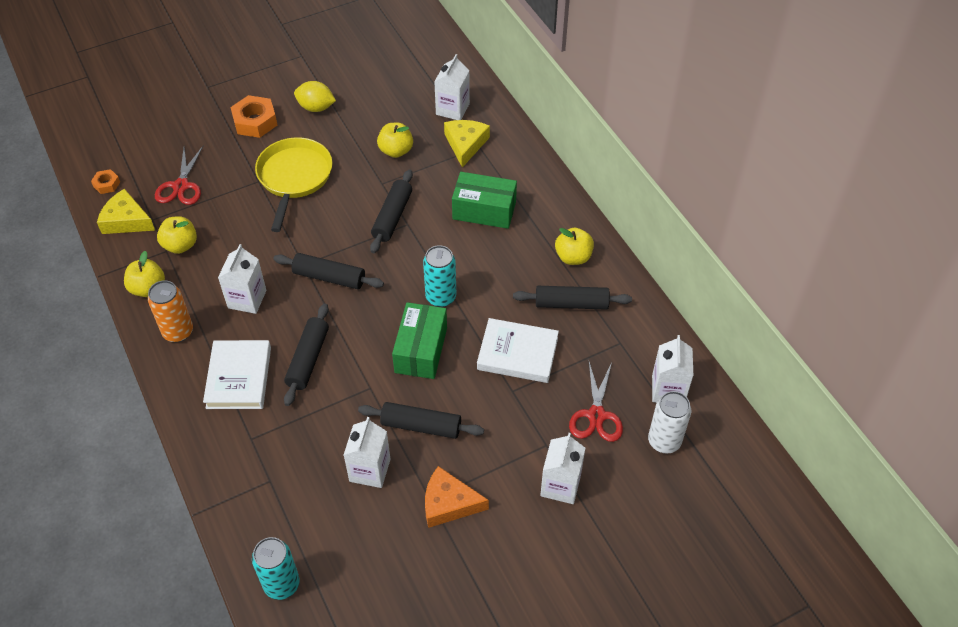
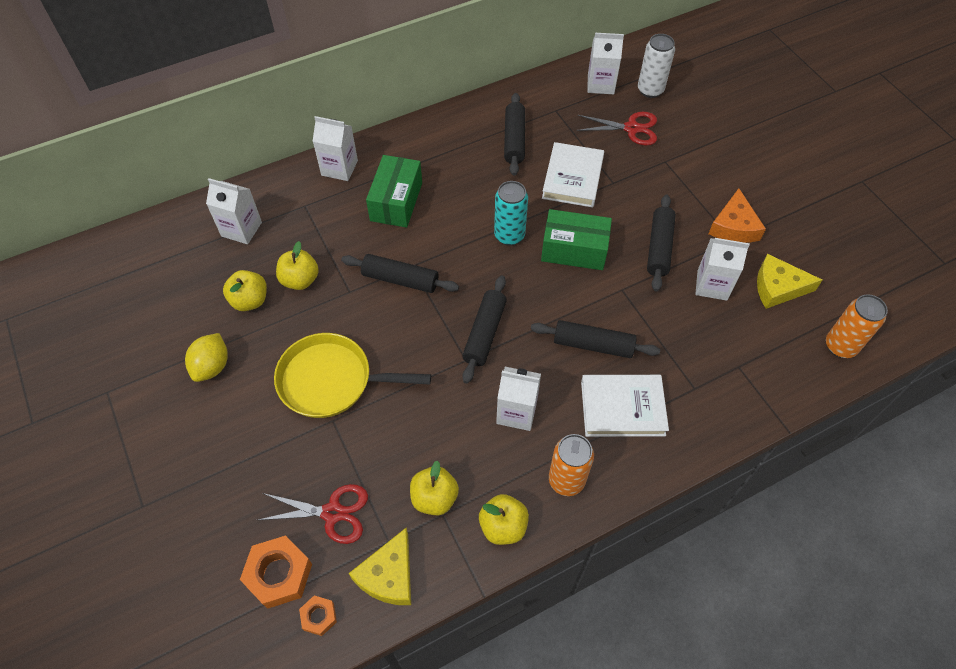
camera: 90 degrees left, 5 degrees up
(255, 121) = (225, 435): orange nut -> orange nut (279, 574)
(282, 584) = (840, 346): turquoise can -> orange can
(465, 144) = (299, 217): yellow cheese -> yellow cheese (778, 287)
(560, 485) = (702, 153): white carton -> white carton (339, 168)
(573, 257) = (459, 136): yellow apple -> yellow apple (250, 300)

